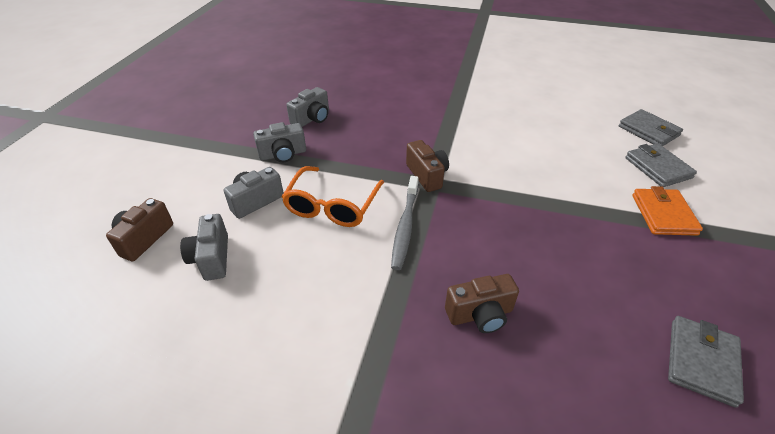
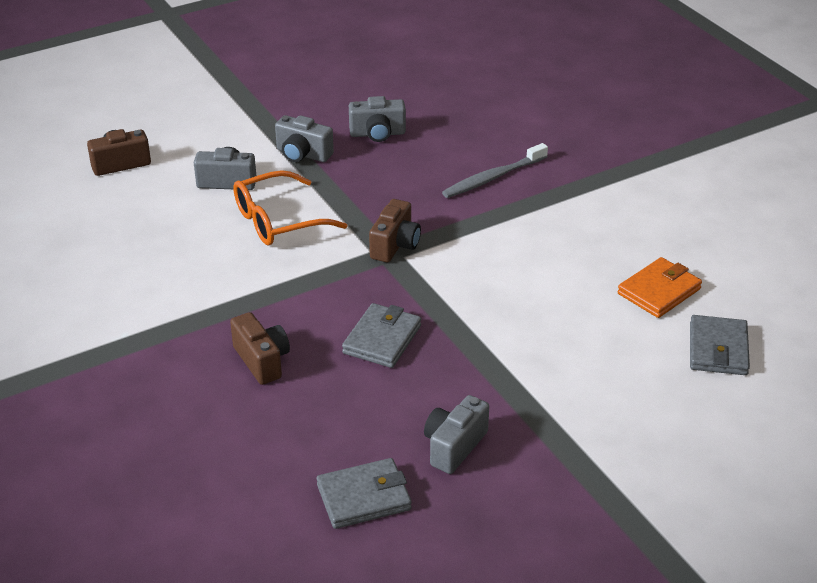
camera: 45 degrees right, 5 degrees down
(212, 258) = (144, 205): grey camera -> grey camera (454, 446)
(405, 226) = (308, 271): grey toothbrush -> grey toothbrush (493, 177)
(480, 314) = (262, 360): brown camera -> brown camera turned 150 degrees counterclockwise
(657, 168) = (642, 382): grey wallet -> grey wallet (382, 339)
(663, 214) = (553, 413): orange wallet -> orange wallet (659, 291)

